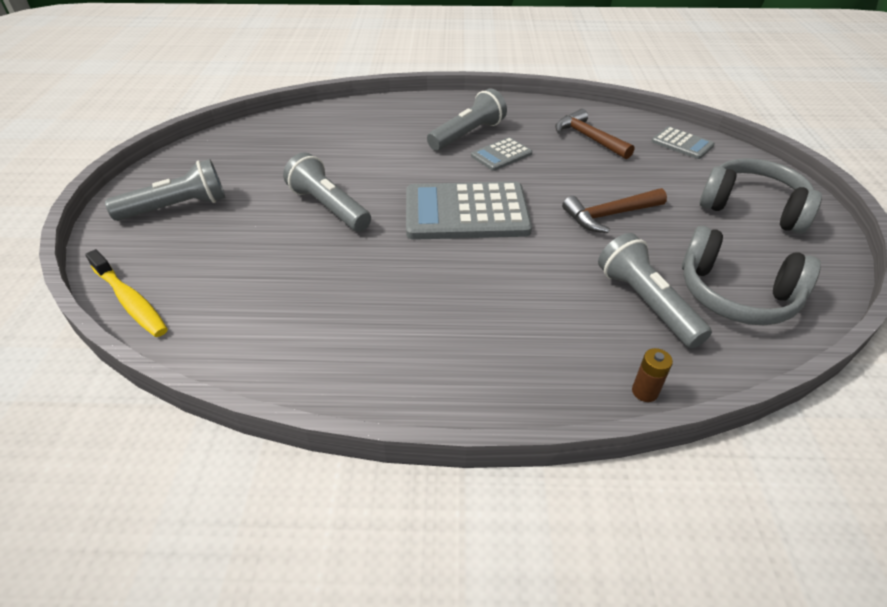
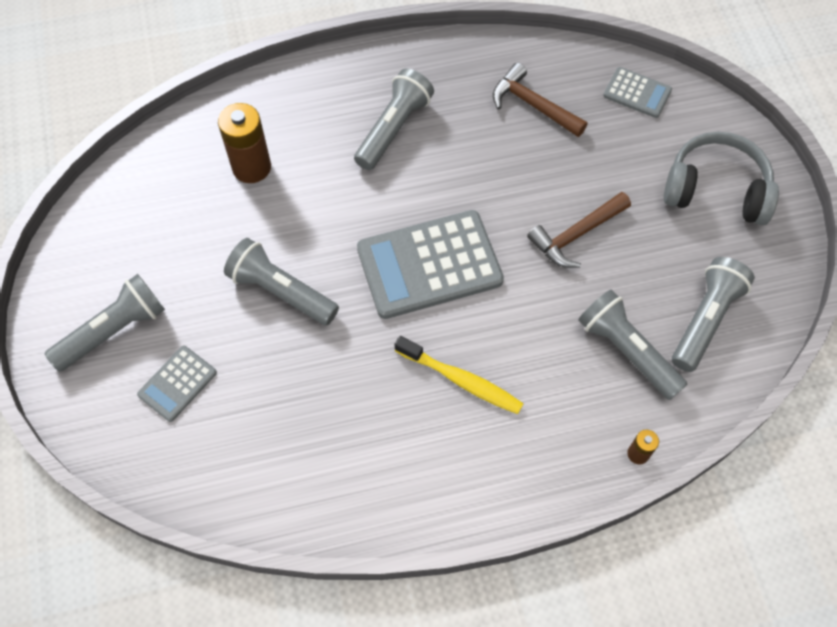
camera: 15 degrees left, 20 degrees up
(130, 301) = (141, 471): yellow toothbrush -> yellow toothbrush (461, 380)
(345, 138) = (251, 167): none -> brown battery
(501, 155) = (442, 158): grey calculator -> grey calculator (177, 384)
(735, 294) = (705, 320): grey headphones -> grey flashlight

